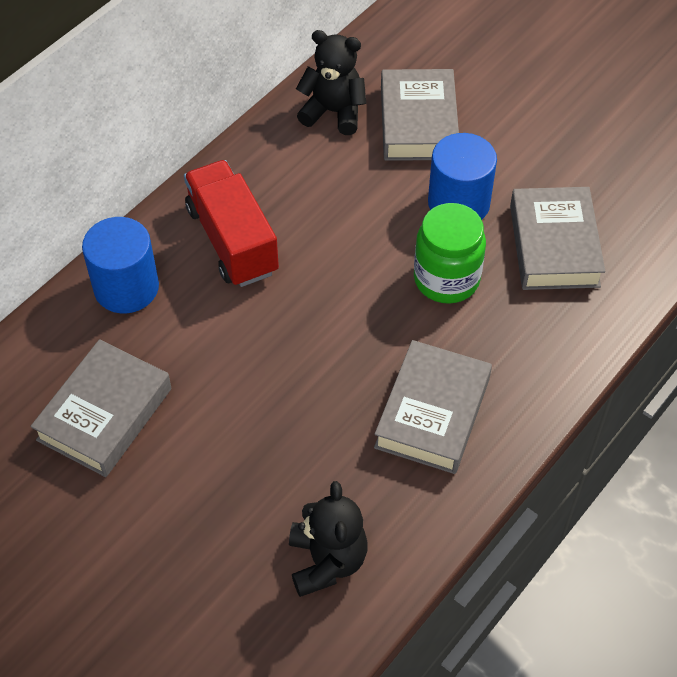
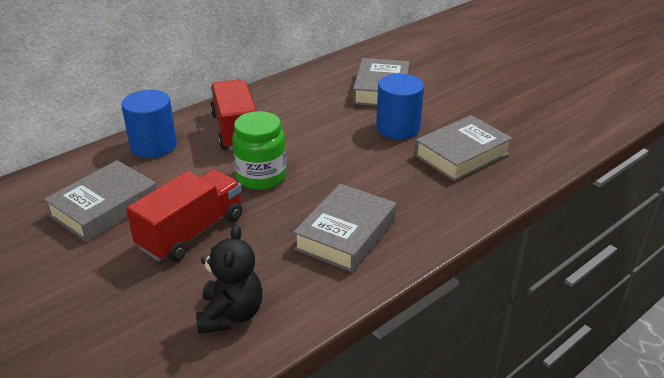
camera: 10 degrees right, 20 degrees down
(235, 440) = (191, 232): none -> red truck
(333, 112) = (326, 80): black teddy bear -> none
(446, 279) = (378, 164): green jar -> green jar (261, 177)
(554, 245) = (461, 155): grey book -> grey book turned 45 degrees clockwise

